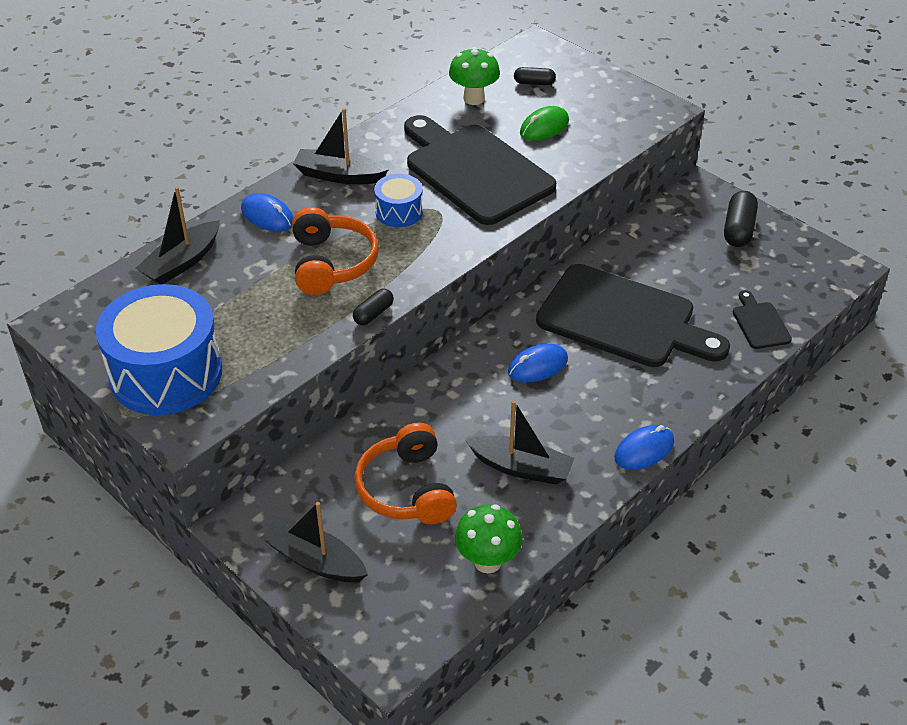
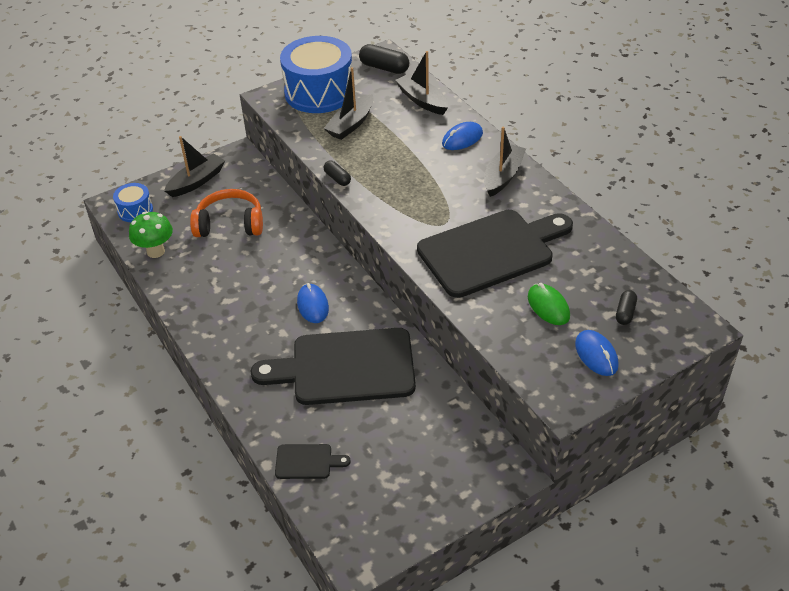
camera: 105 degrees right, 0 degrees up
(332, 263) = (398, 164): orange headphones -> none
(399, 212) = (448, 202): blue drum -> blue drum (135, 210)
(474, 99) = (602, 267): green mushroom -> none
(521, 468) = (221, 279): black boat -> black boat (351, 124)
(623, 319) = (345, 367): black cutting board -> black cutting board turned 45 degrees clockwise
(644, 450) = (205, 347): blue mouse -> blue mouse (596, 355)
(738, 229) = (439, 486): black capsule -> black capsule (384, 68)

